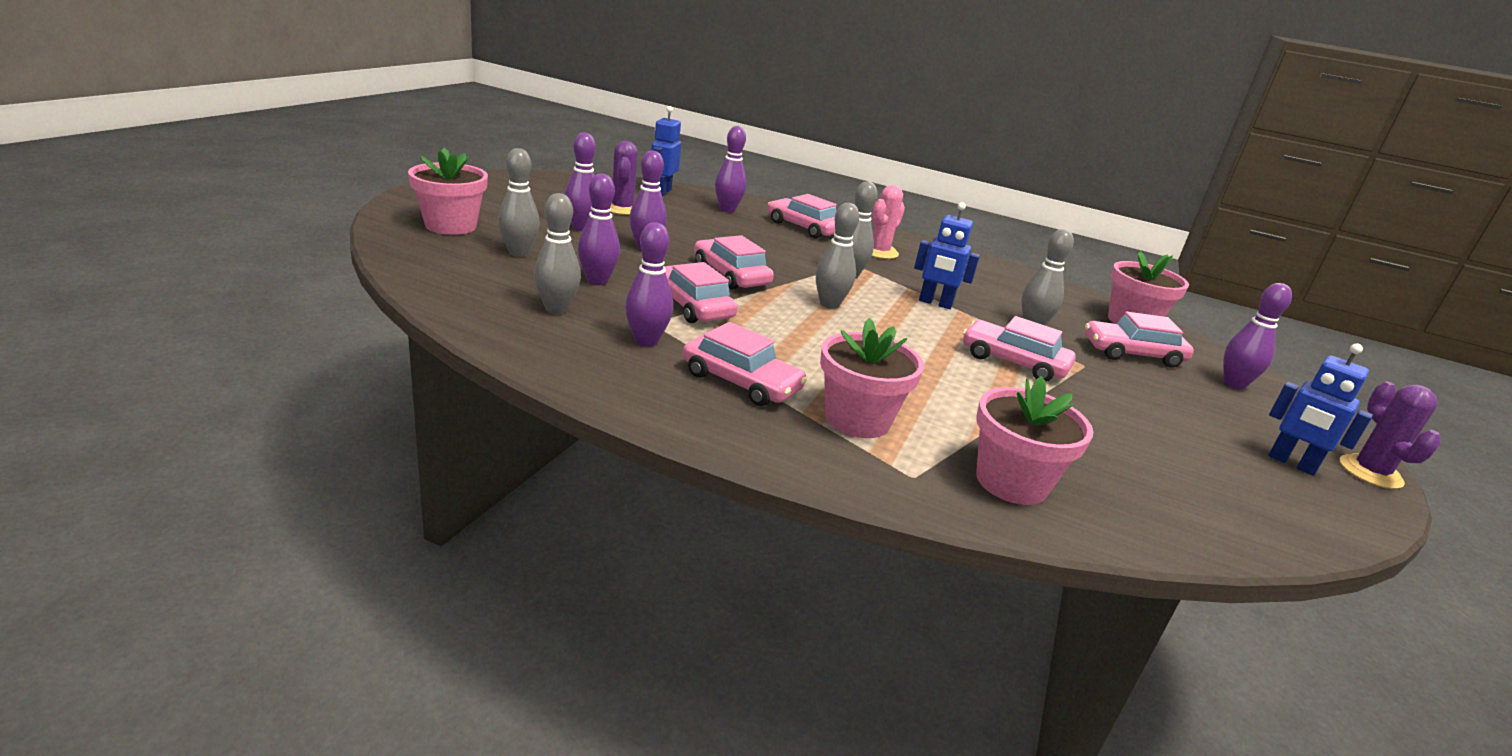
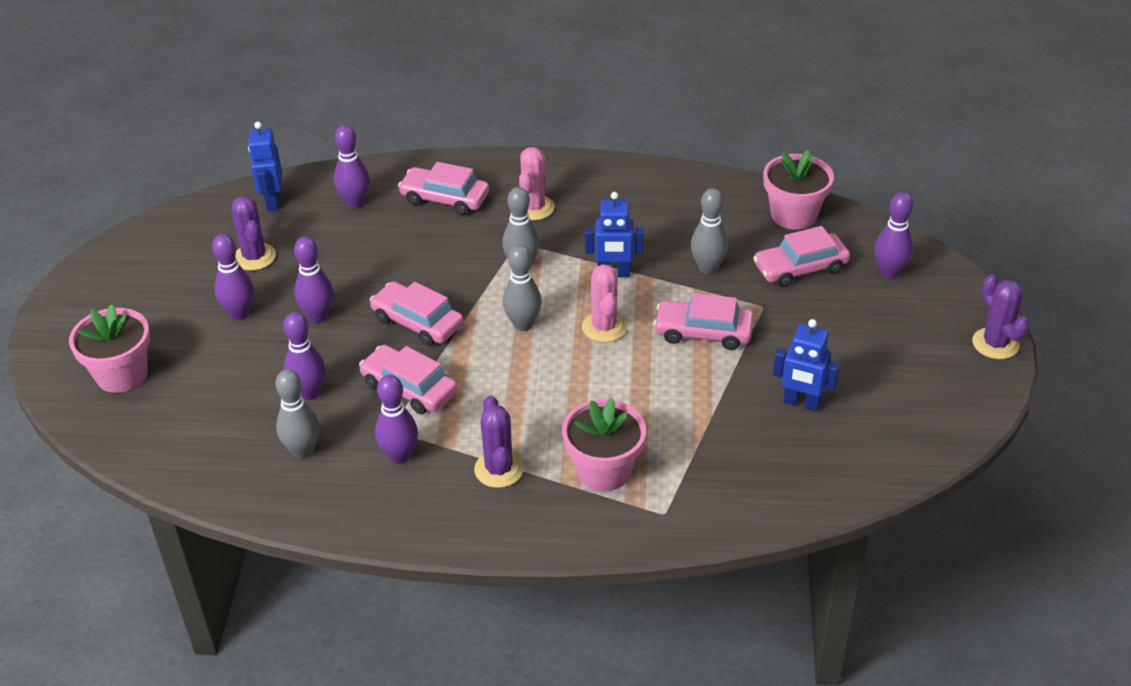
camera: 15 degrees left, 15 degrees up
(519, 252) = (213, 385): grey bowling pin -> none
(741, 382) = (499, 469): pink car -> purple cactus
(909, 329) = (604, 327): none -> pink cactus
(1011, 482) = (734, 485): pink flower pot -> none
(1291, 463) = (936, 362): blue robot -> blue robot (801, 403)

